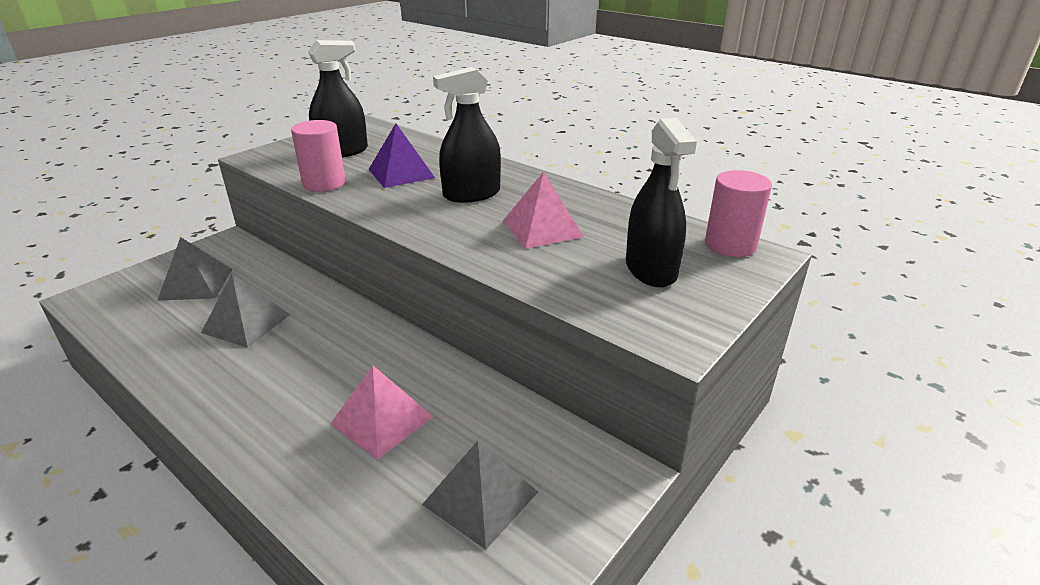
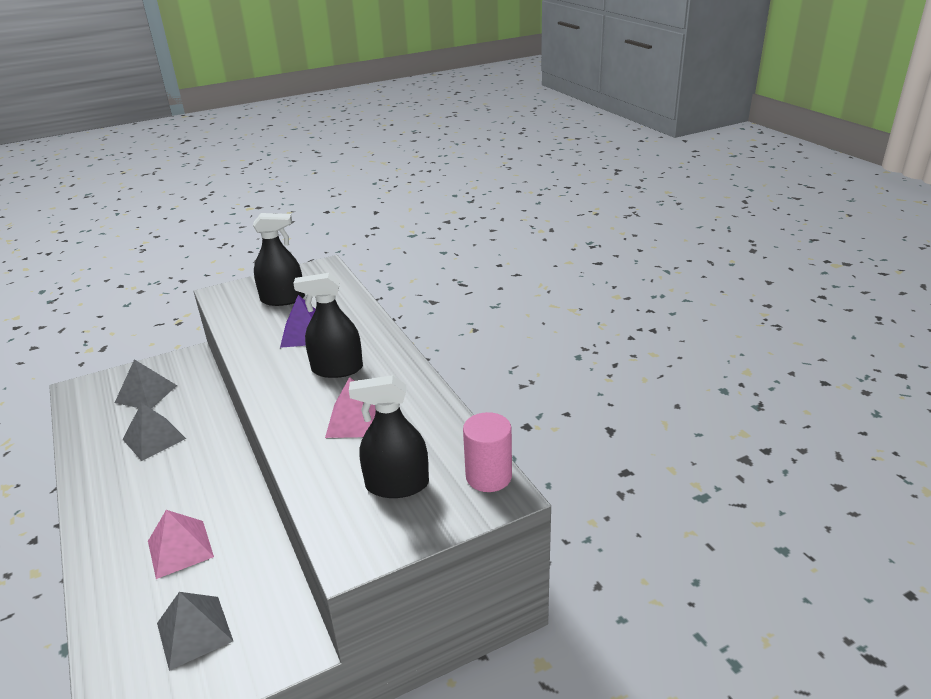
camera: 25 degrees right, 0 degrees up
(324, 183) = (242, 333): pink cylinder -> none
(651, 269) = (397, 485): black spray bottle -> black spray bottle turned 75 degrees clockwise

